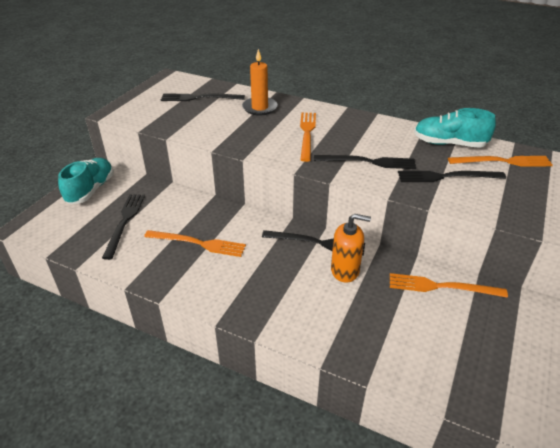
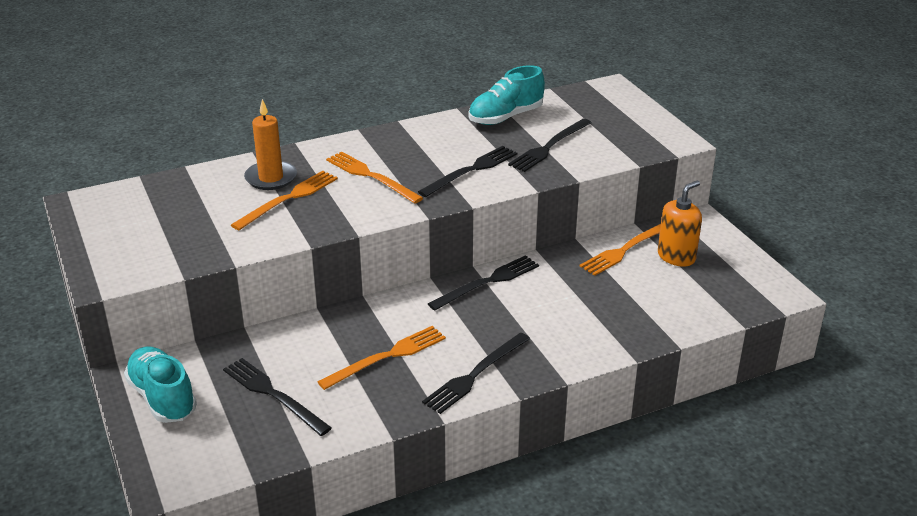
camera: 50 degrees left, 5 degrees down
(199, 98) = (176, 205): black fork -> black fork (475, 375)
(345, 270) = (544, 287): orange soap dispenser -> orange soap dispenser (676, 257)
(503, 161) = (567, 110): orange fork -> orange fork (288, 199)

